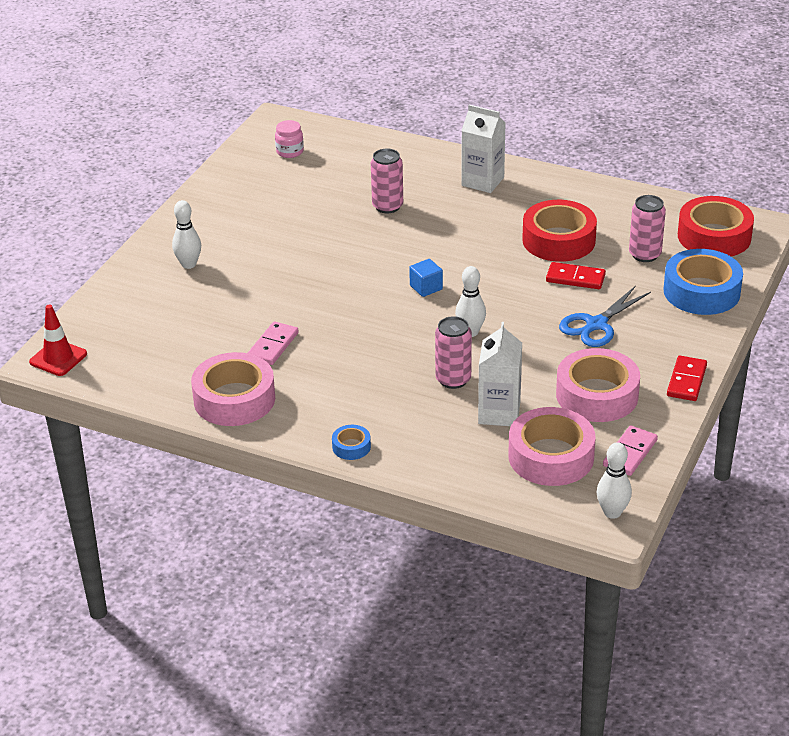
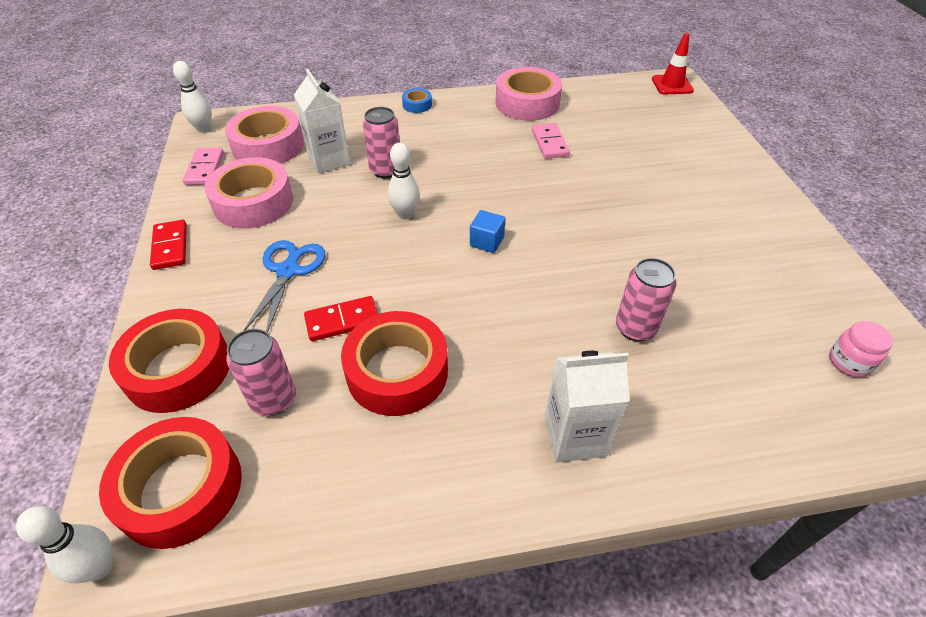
camera: 145 degrees right, 10 degrees up
(189, 264) = (708, 177): white bowling pin -> white bowling pin (100, 567)
(701, 291) = (178, 369): blue tape -> red tape

